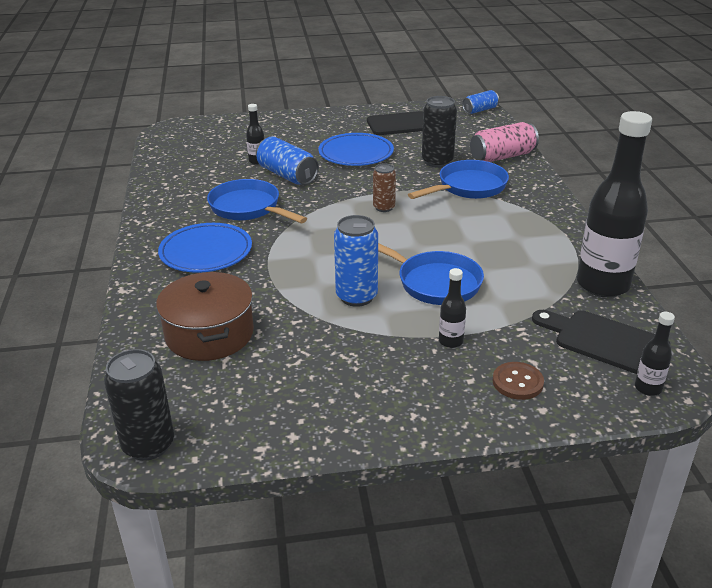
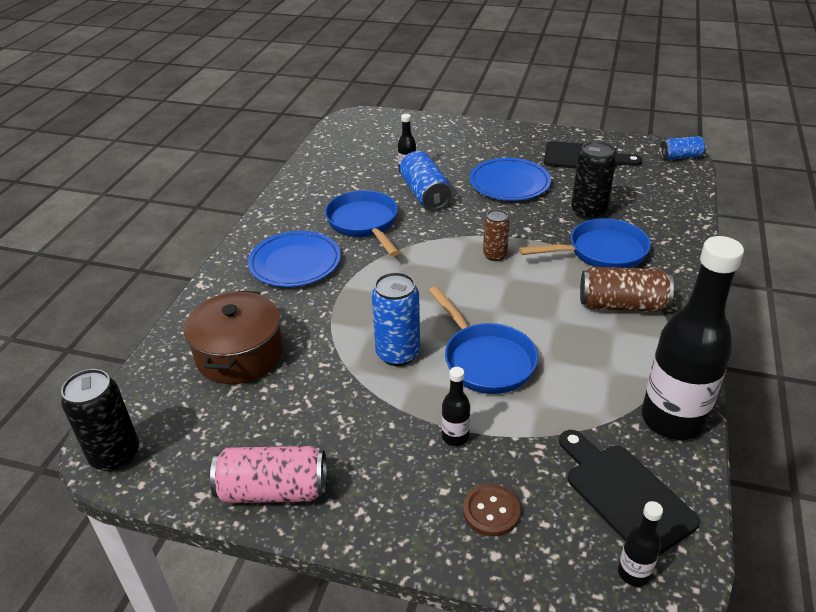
camera: 25 degrees right, 5 degrees up
(502, 156) = (666, 222): pink can -> pink can (273, 490)
(511, 219) = (622, 305): none -> brown can

